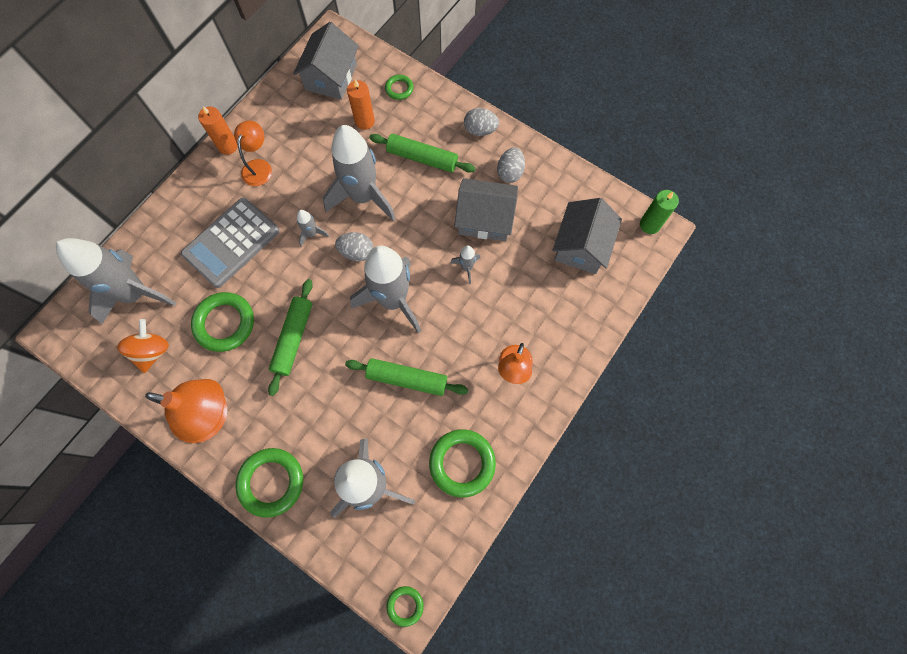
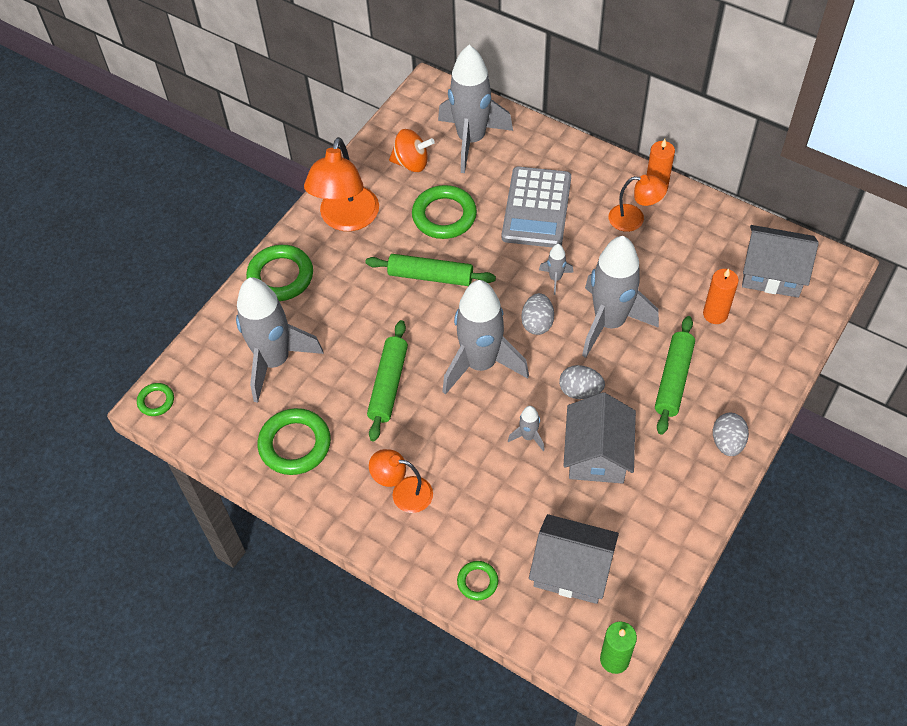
camera: 90 degrees right, 15 degrees down
(231, 243) = (536, 208): grey calculator -> grey calculator turned 120 degrees counterclockwise
(399, 89) = (771, 346): green ring -> green ring (477, 582)
(510, 172) = (669, 480): grey egg -> grey egg (580, 391)

